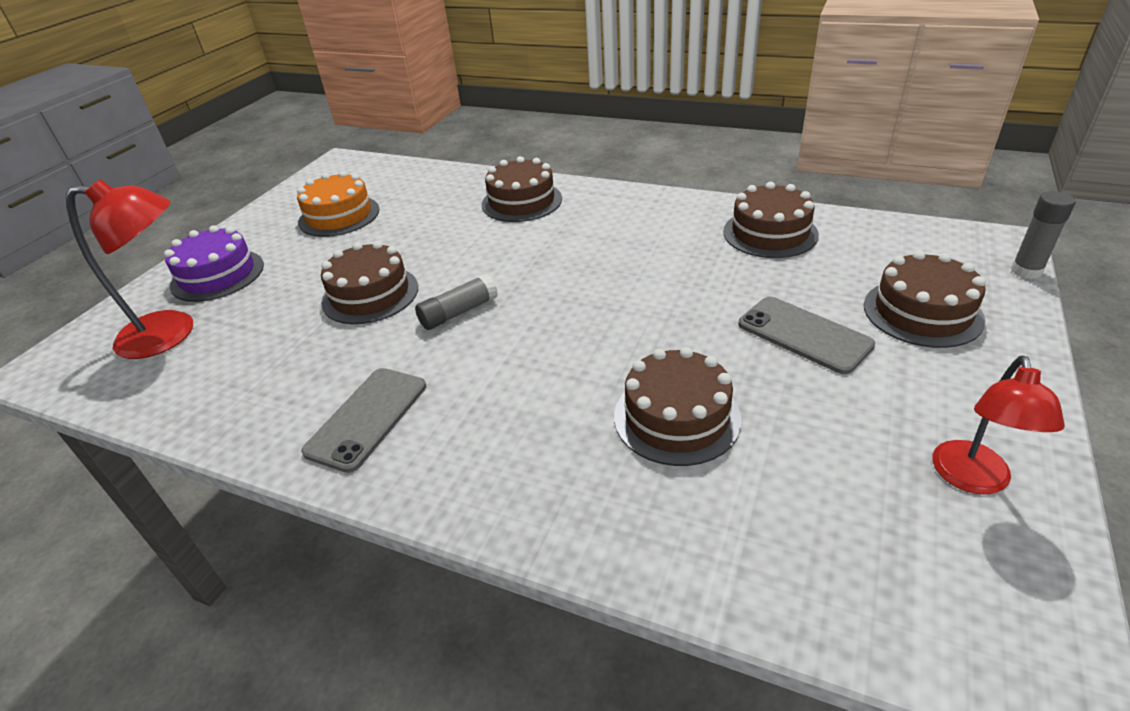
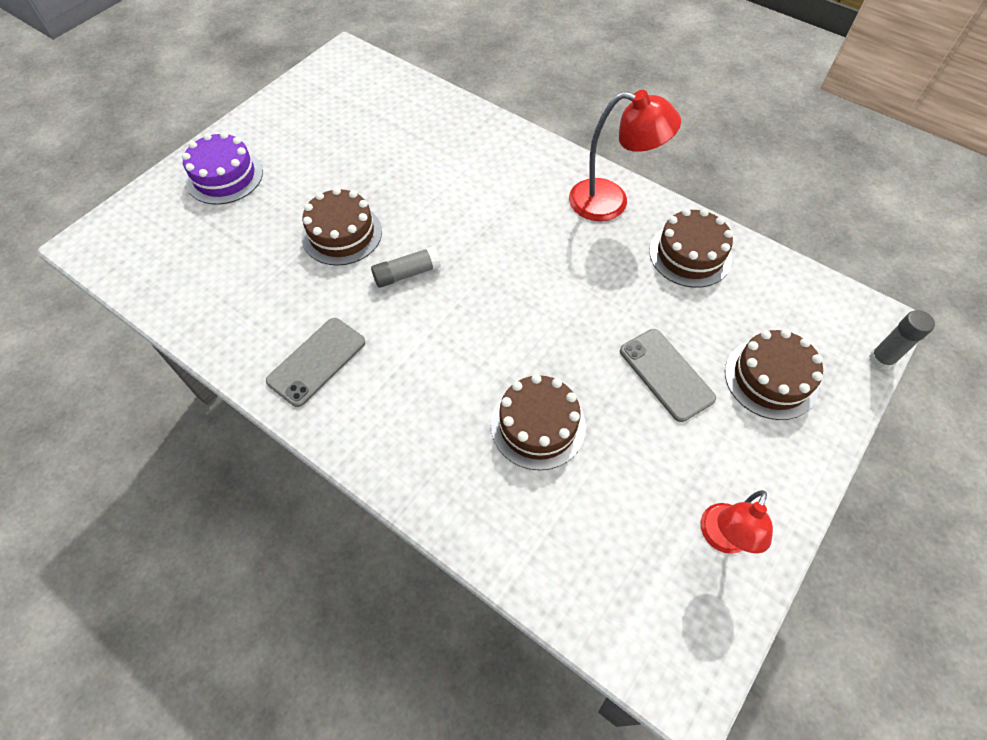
camera: 10 degrees right, 20 degrees up
(172, 334) = (184, 234): red lamp -> red lamp (611, 202)
(339, 216) = (333, 129): orange cake -> none
(522, 201) = (492, 154): brown cake -> none

